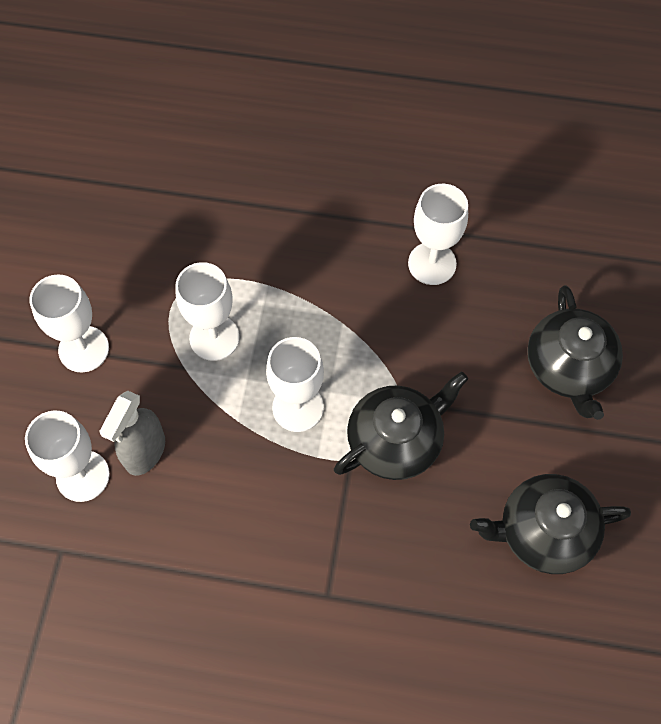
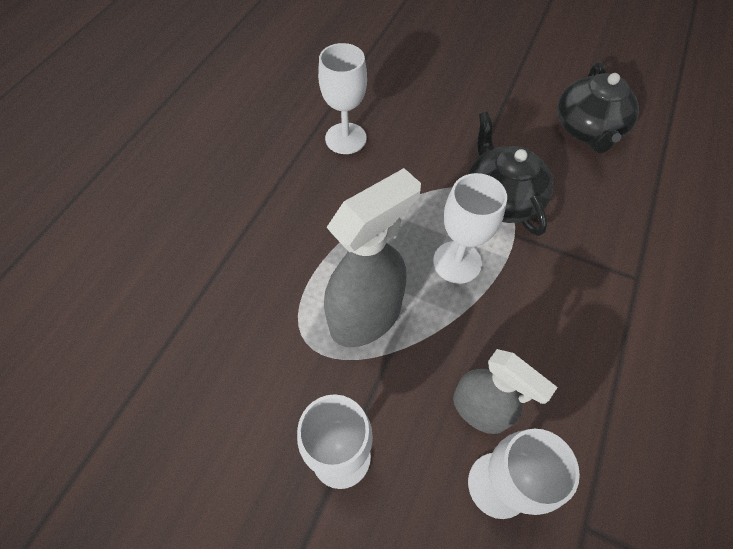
camera: 75 degrees left, 5 degrees down
(214, 338) = (366, 317): white goblet -> grey spray bottle
(568, 367) = (459, 84): black teapot -> none

